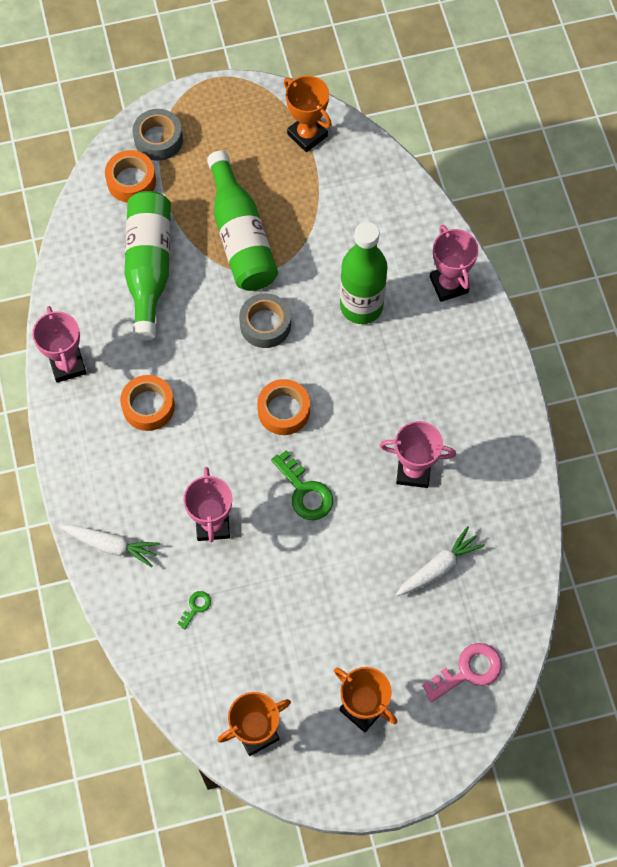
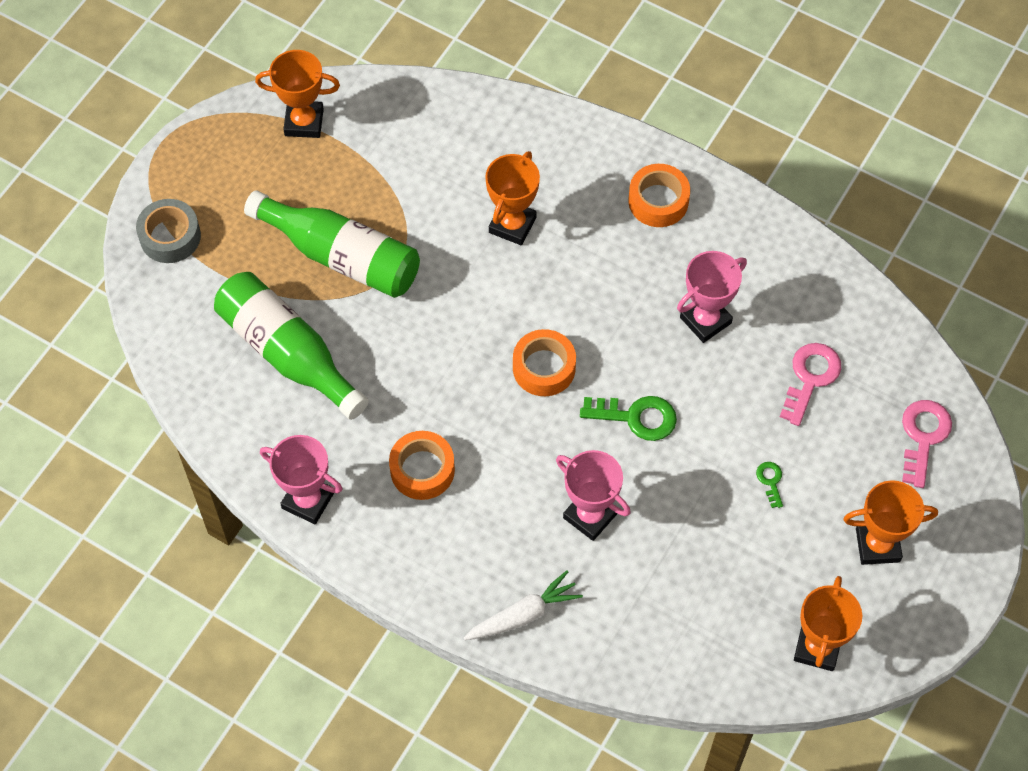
camera: 45 degrees left, 5 degrees down
(131, 181) = (185, 293): orange tape -> orange tape (658, 201)
(196, 607) = (653, 596): green key -> green key (770, 481)
(265, 324) = (447, 311): grey tape -> none
(361, 306) = (512, 225): green bottle -> orange trophy
(438, 567) = (810, 378): white carrot -> pink key
(448, 284) = (565, 145): pink trophy -> none

